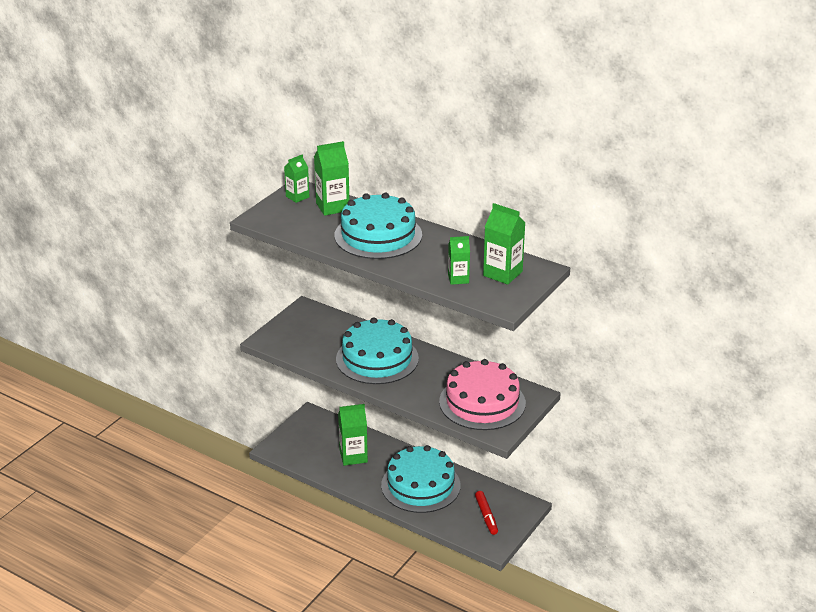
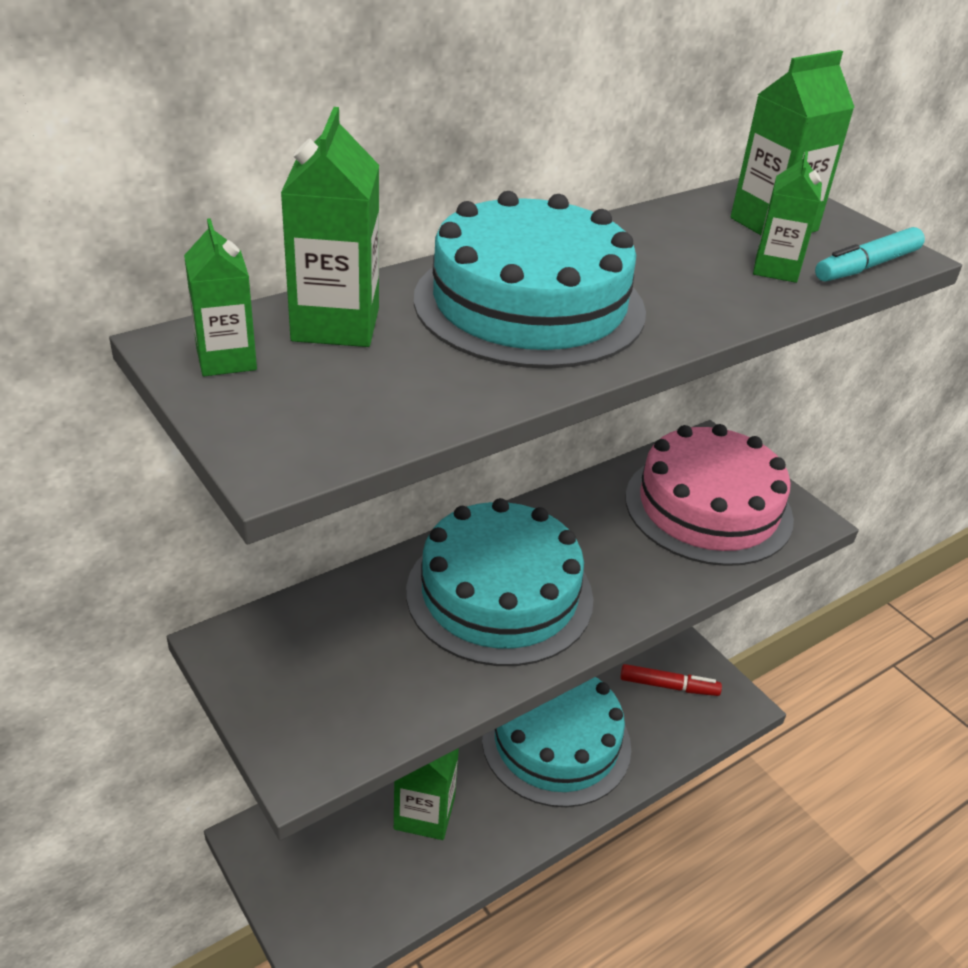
camera: 70 degrees left, 5 degrees up
(483, 299) = (867, 266): none -> turquoise marker

